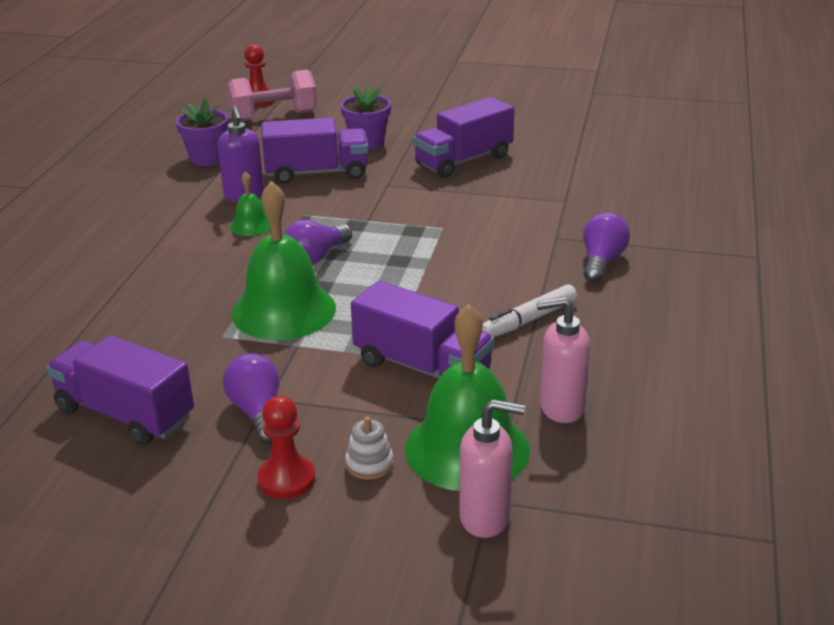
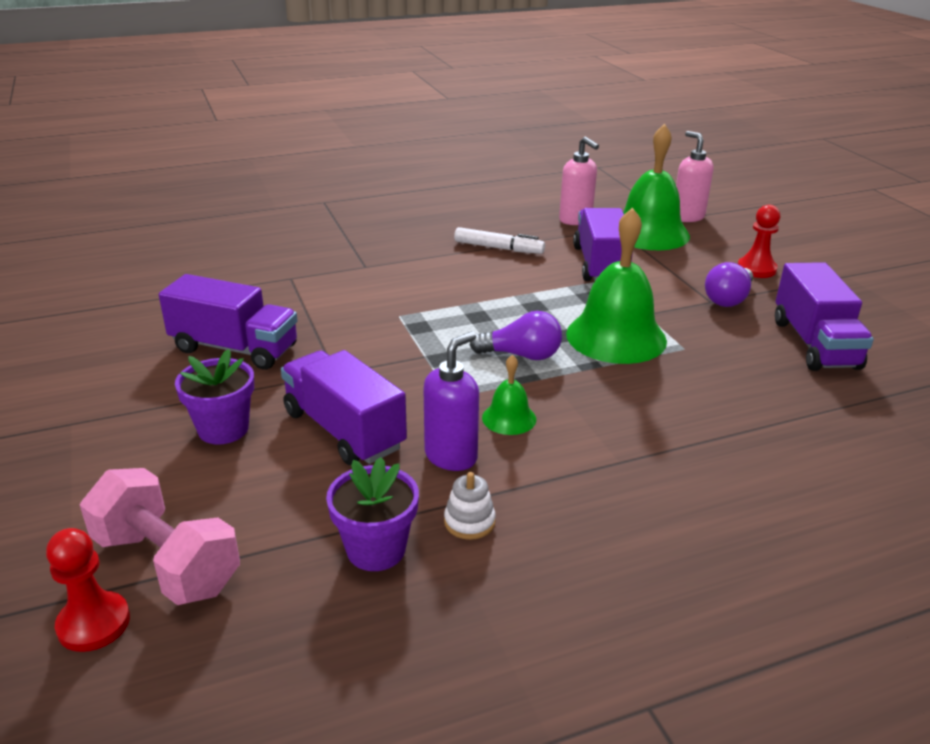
camera: 125 degrees left, 0 degrees up
(369, 464) = (705, 252): white stacking toy -> white stacking toy (469, 522)
(601, 261) = (387, 243): purple light bulb -> none

